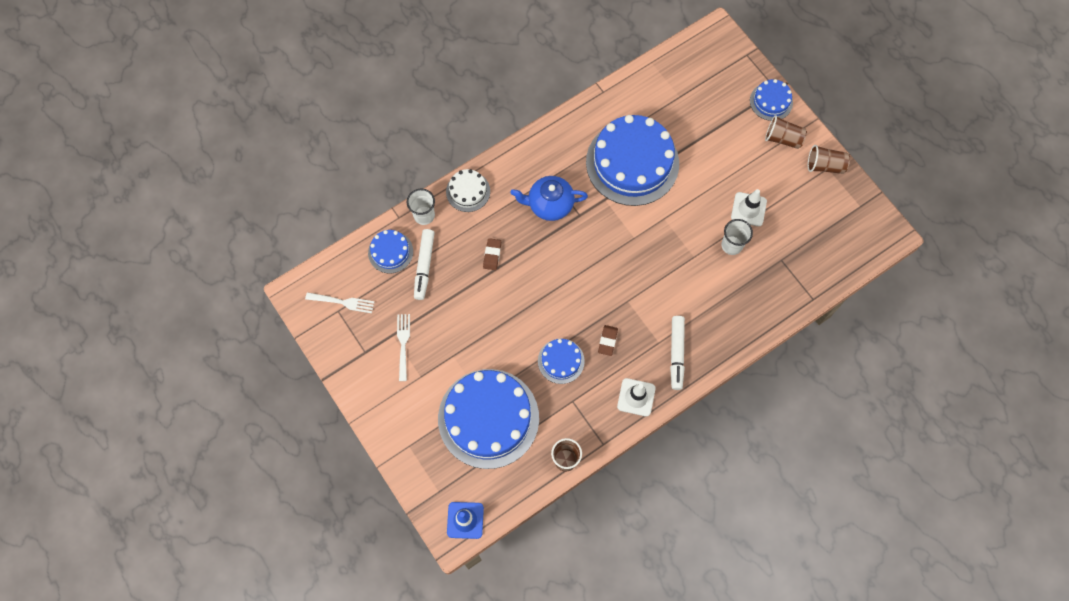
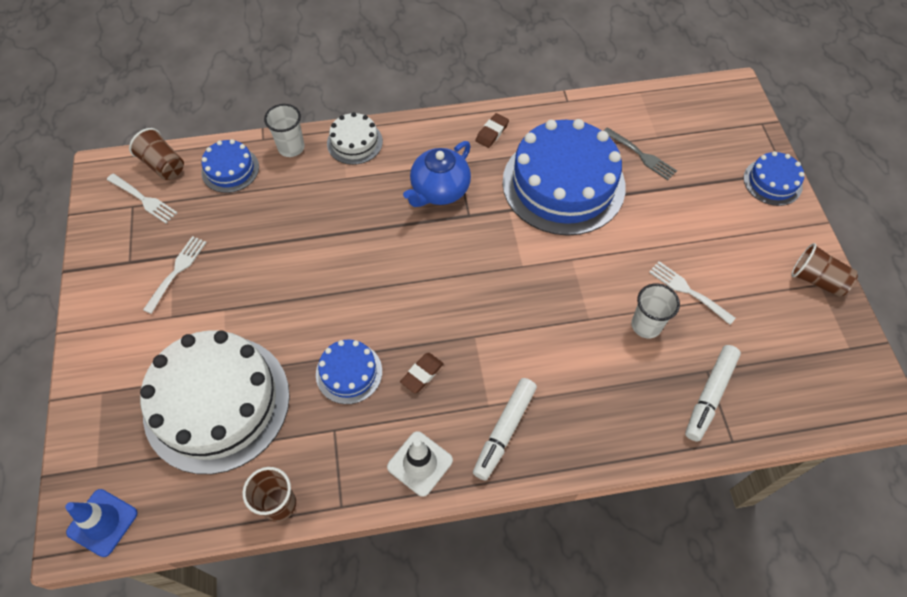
camera: 25 degrees right, 10 degrees down
(424, 266) = (256, 198): white marker -> white marker (709, 395)
(488, 418) = (217, 403): blue cake -> white cake
(492, 255) = (340, 217): brown eraser -> brown eraser (492, 132)
(549, 204) = (439, 190): blue teapot -> blue teapot turned 75 degrees counterclockwise
(674, 116) = (640, 155): none -> grey fork
(748, 209) = (689, 291): white traffic cone -> white fork
(783, 138) = (771, 228): brown cup -> brown cup (163, 165)

